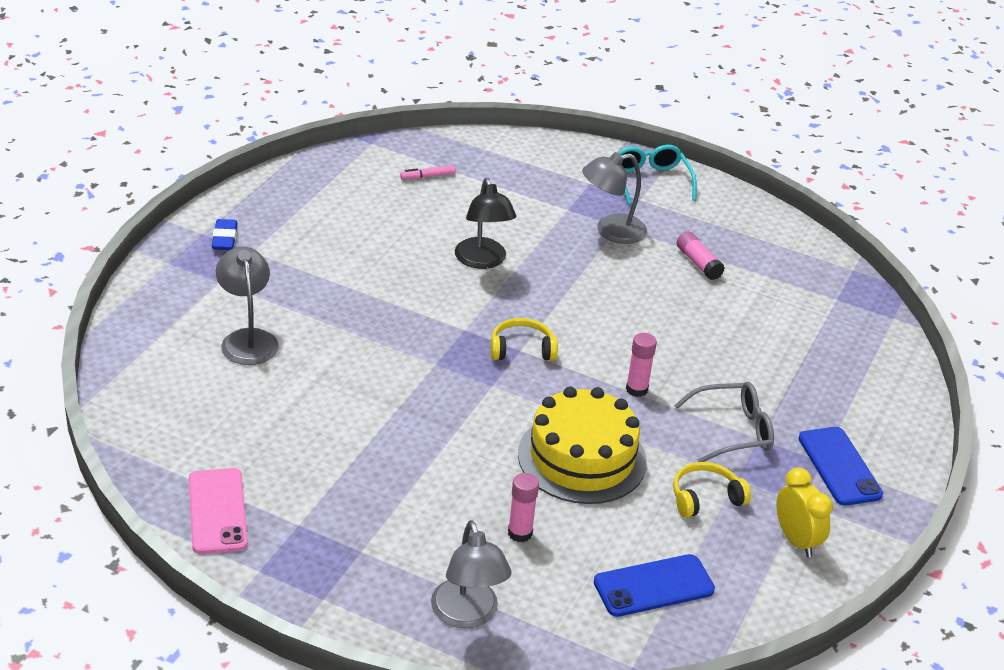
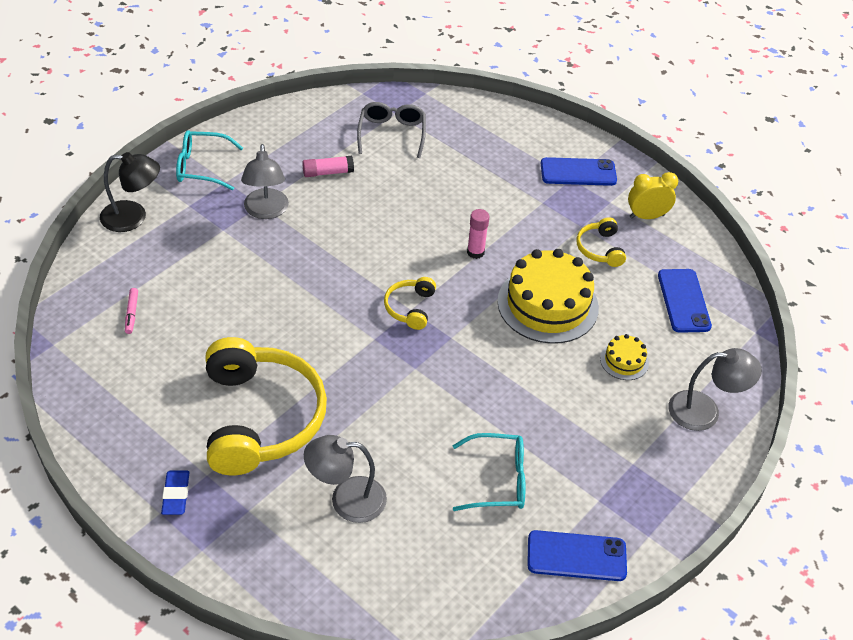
camera: 75 degrees left, 10 degrees up
(217, 511) = (576, 556): pink phone -> blue phone
(224, 238) = (176, 495): blue eraser -> blue eraser turned 75 degrees clockwise
(303, 441) = (498, 480): none -> turquoise glasses
(329, 272) = (261, 418): none -> yellow headphones
(482, 261) = (280, 304): black lamp -> black lamp (133, 217)
(520, 533) = (624, 361): pink glue stick -> yellow cake
(733, 431) = (532, 213): grey glasses -> grey glasses (392, 133)

